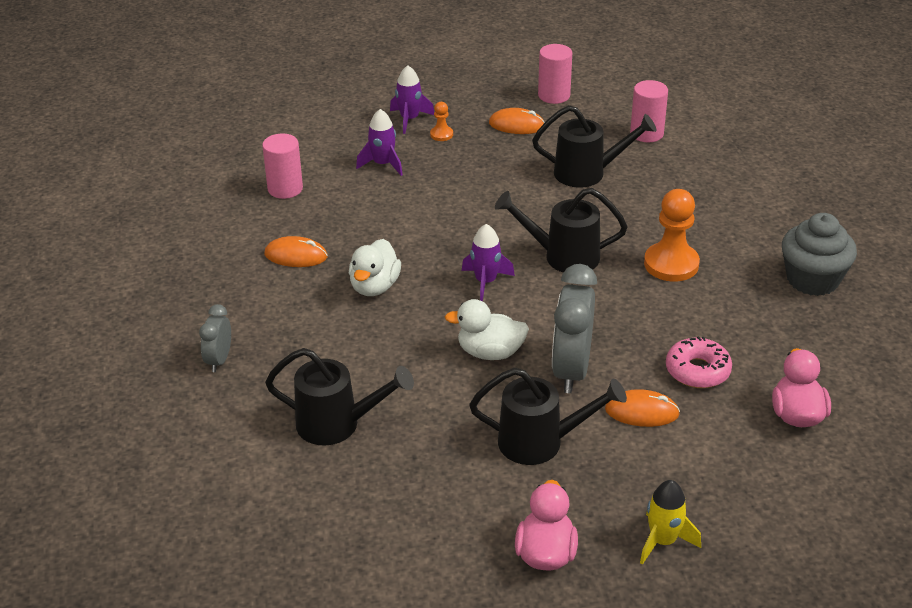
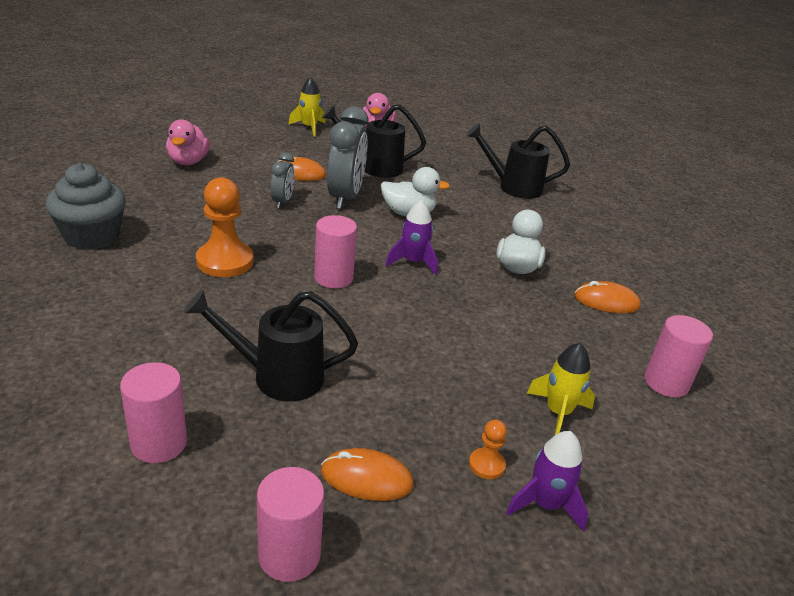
camera: 175 degrees right, 5 degrees down
(219, 360) = (620, 228): grey clock -> grey clock (282, 202)
(383, 164) = (558, 412): purple rocket -> yellow rocket
(563, 256) = (333, 278): black watering can -> pink cylinder
(697, 371) = (246, 189): pink donut -> none

